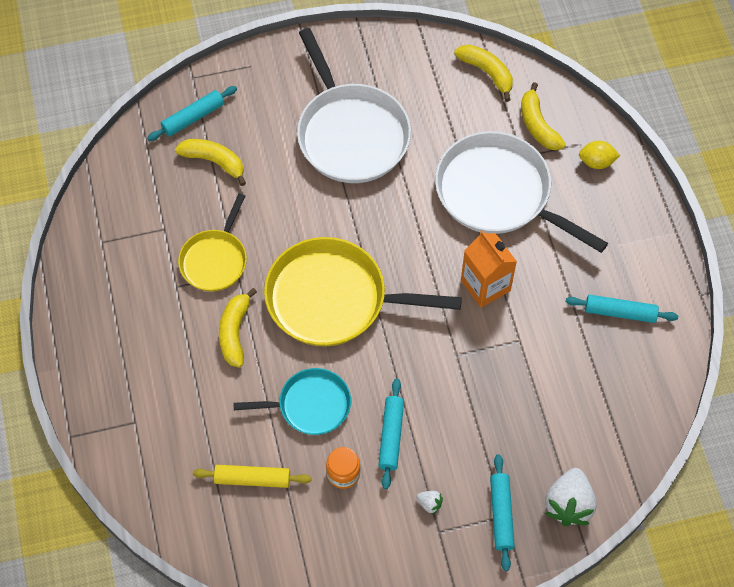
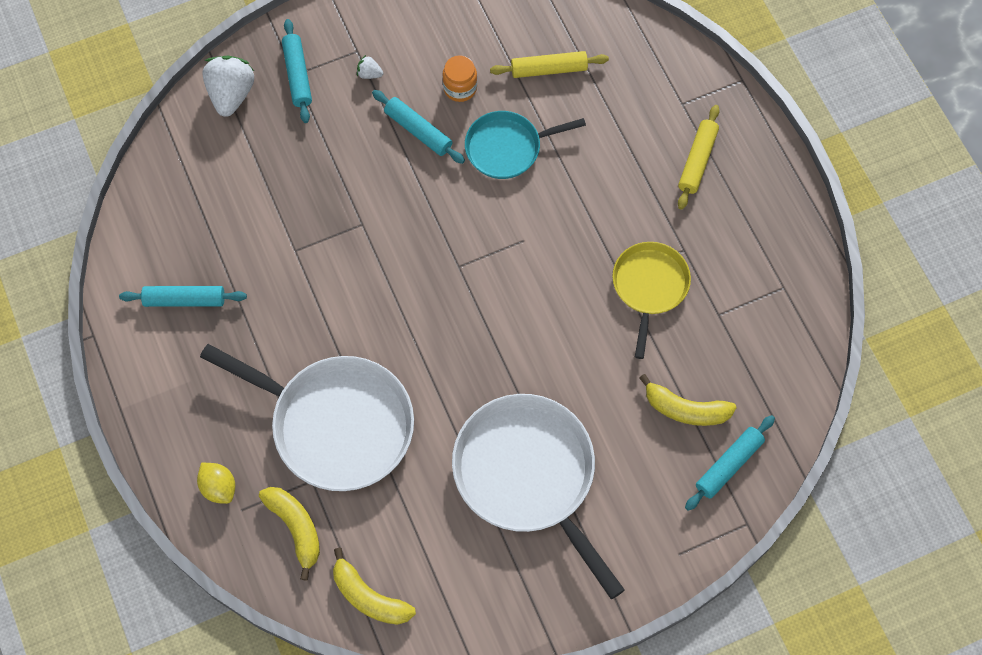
camera: 170 degrees right, 5 degrees up
(138, 364) = (697, 161): none -> yellow rolling pin
(235, 332) = (605, 210): yellow banana -> none
(333, 299) = (507, 264): yellow pan -> none
(391, 436) = (418, 131): turquoise rolling pin -> turquoise rolling pin turned 45 degrees counterclockwise
(485, 285) = (339, 307): orange carton -> none
(596, 162) = (219, 487): yellow lemon -> yellow lemon turned 60 degrees clockwise

